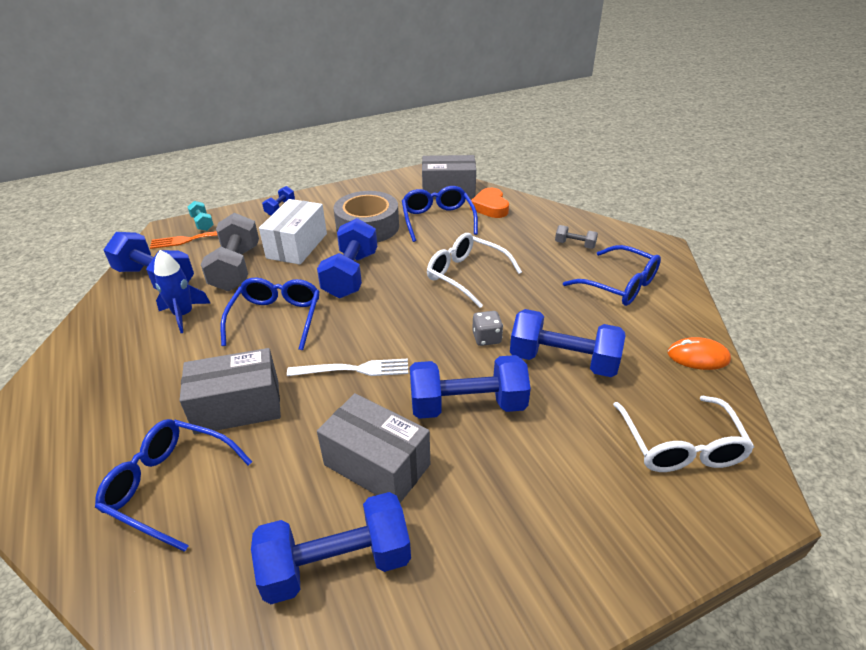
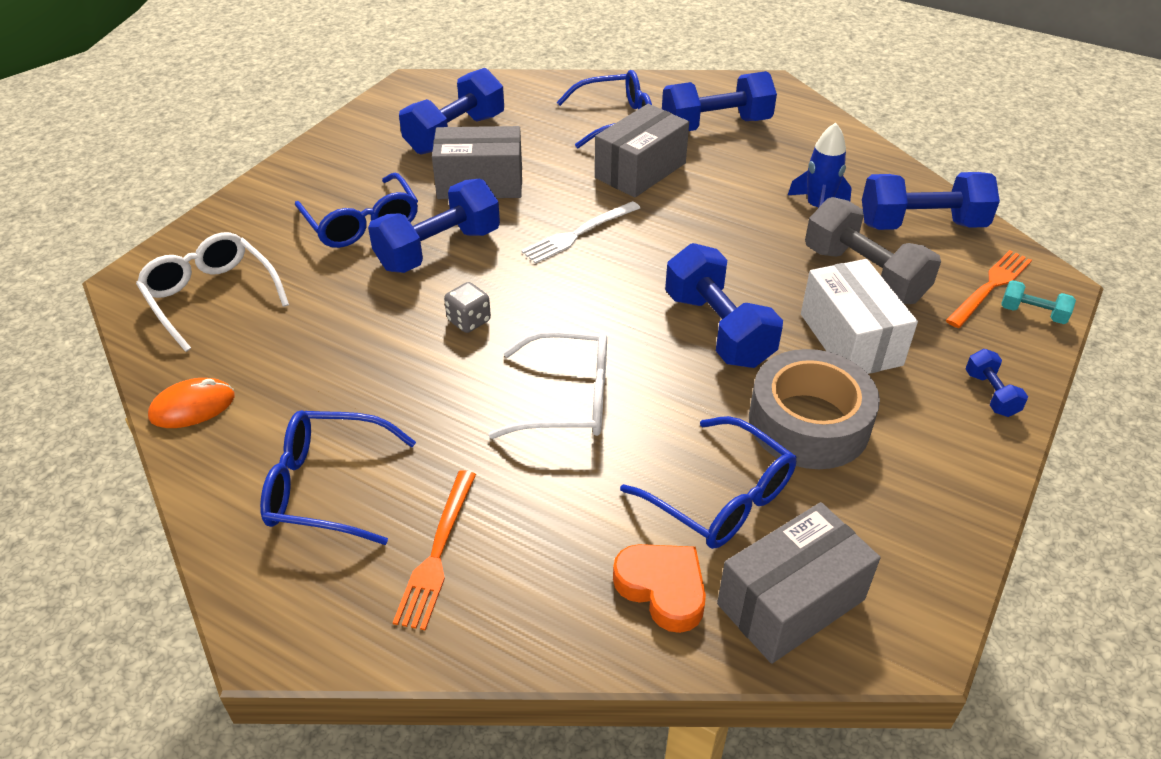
camera: 145 degrees right, 5 degrees up
(276, 318) = (722, 244): blue glasses -> blue glasses (362, 223)
(563, 361) = (363, 331): blue dumbbell -> blue dumbbell (716, 125)
(574, 245) = (437, 552): grey dumbbell -> orange fork

